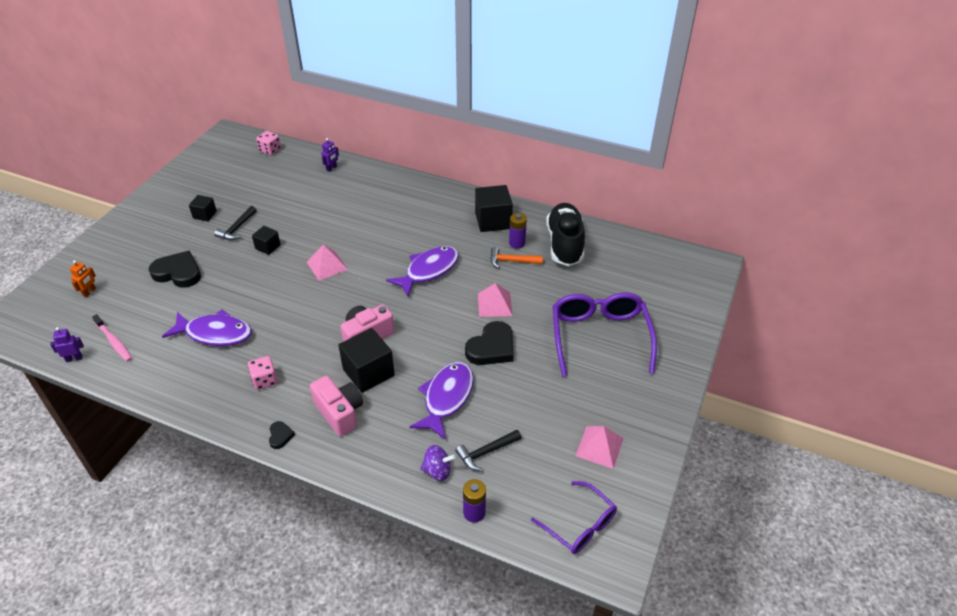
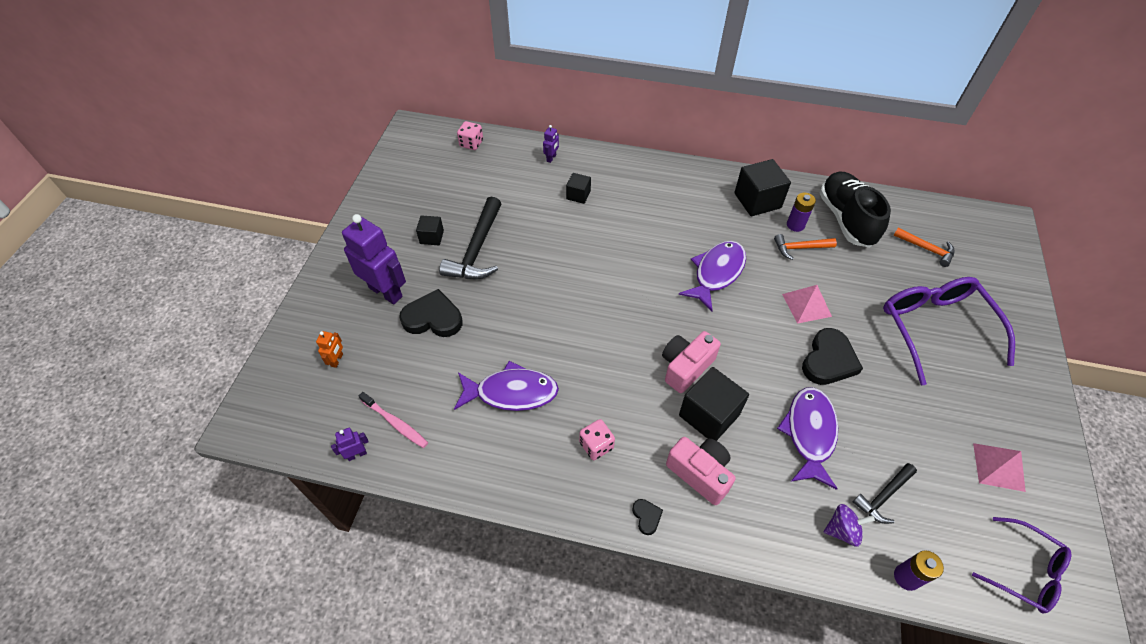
camera: 10 degrees left, 10 degrees up
(150, 249) = (386, 292): none -> purple robot
(237, 228) = (477, 250): black hammer -> black hammer, size x1.76
(268, 247) = (523, 269): black cube -> black cube (578, 195)
(327, 265) = (601, 283): pink pyramid -> none
(625, 276) = (926, 249): none -> orange hammer

